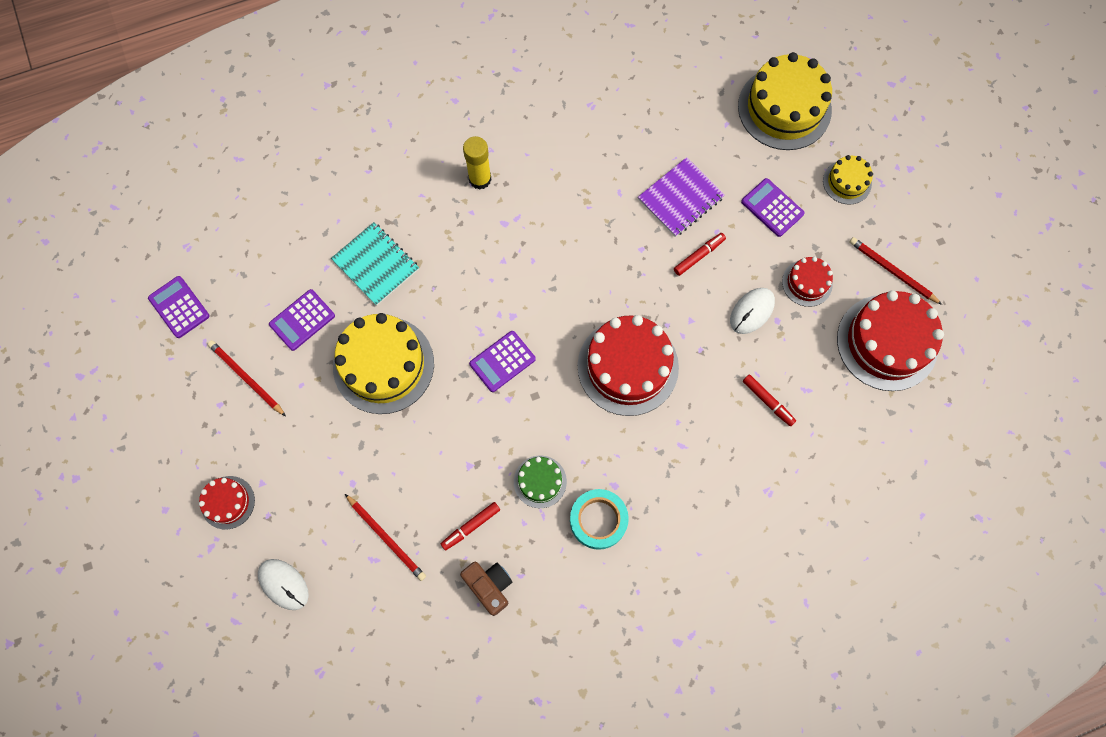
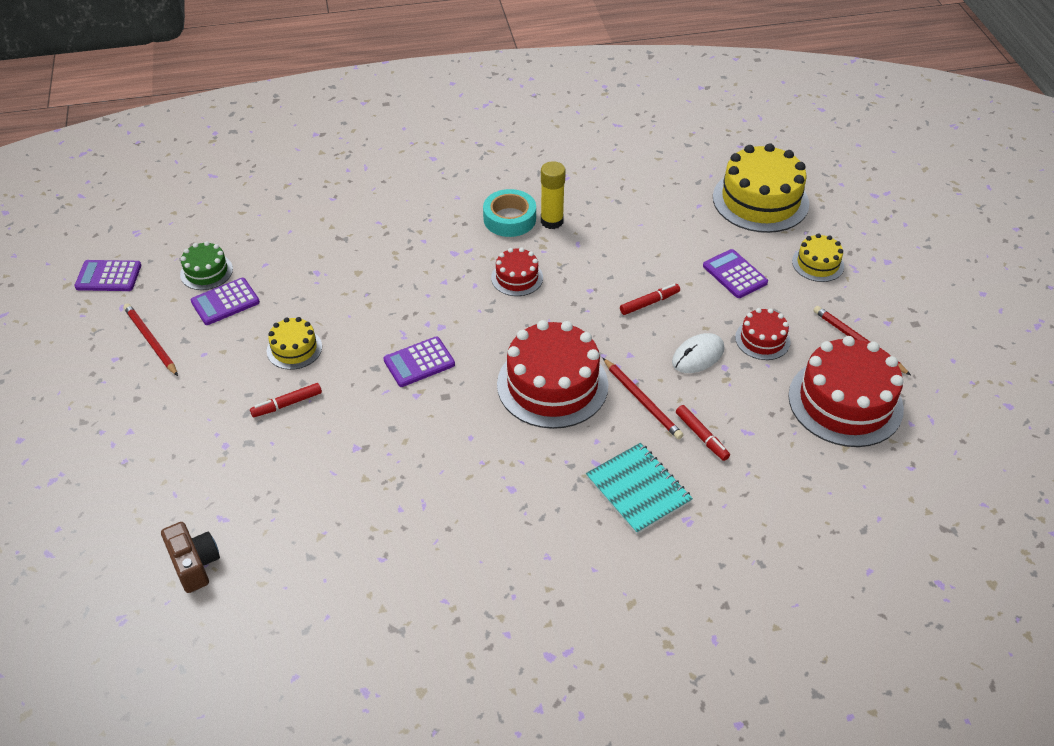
camera: 10 degrees right, 25 degrees down
(179, 307) = (108, 276): purple calculator -> purple calculator turned 60 degrees counterclockwise
(228, 502) = (87, 443): red cake -> red cake (517, 277)
(283, 584) = (115, 526): white mouse -> none
(375, 265) = (314, 268): turquoise notebook -> turquoise notebook (638, 489)
(383, 365) = (294, 348): yellow cake -> yellow cake, size x0.51
(386, 538) = (244, 500): red pencil -> red pencil (642, 400)
(471, 526) = (340, 503): red marker -> red marker (287, 404)
(480, 179) = (440, 217): yellow glue stick -> yellow glue stick (552, 221)
(489, 586) = (343, 564): brown camera -> brown camera (194, 564)
(540, 481) = (429, 473): green cake -> green cake (206, 272)
(598, 520) = (485, 519): turquoise tape -> turquoise tape (509, 219)
(680, 198) = (639, 255): purple notebook -> none

